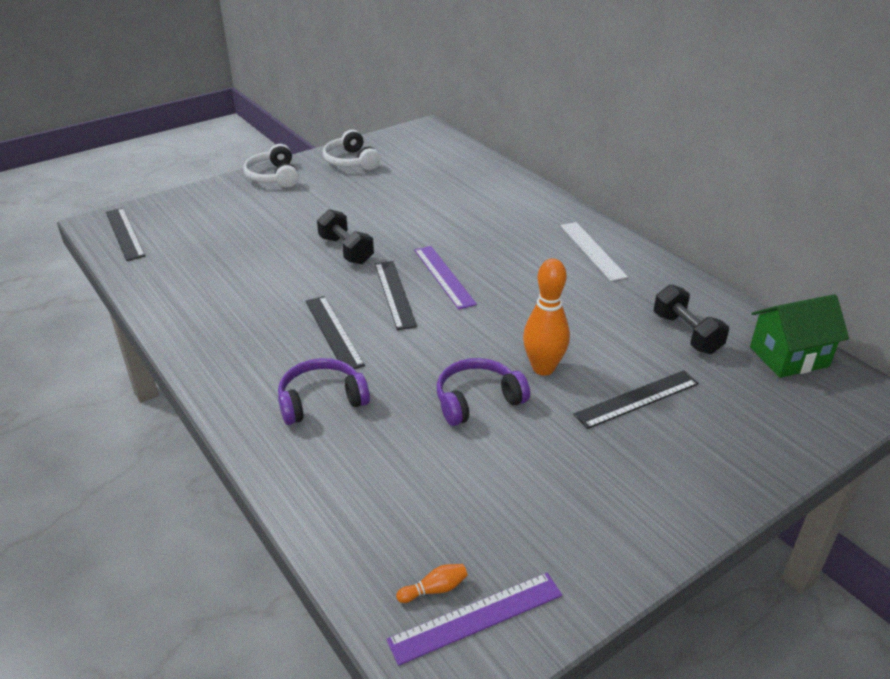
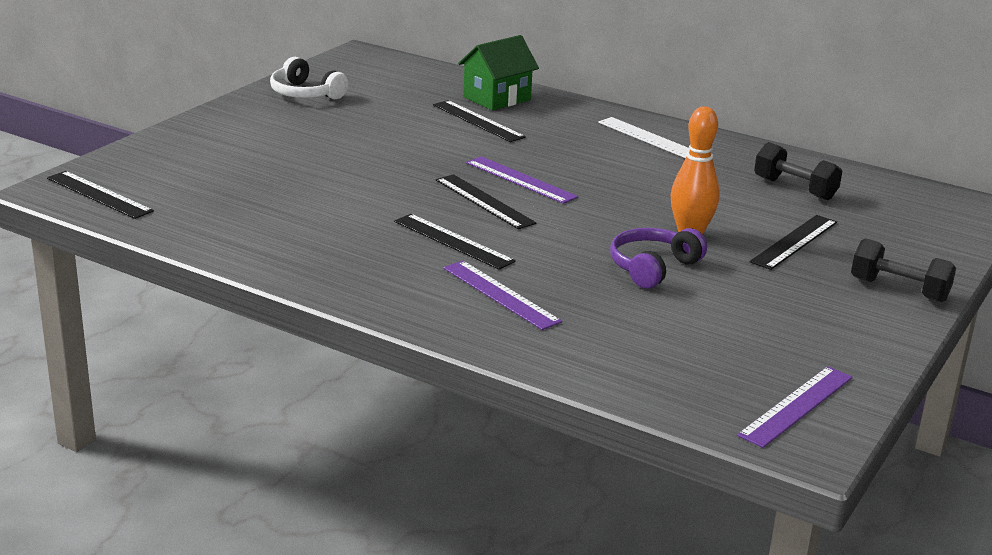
camera: 25 degrees left, 10 degrees down
(274, 176) = (226, 118): white headphones -> none
(321, 400) = (500, 294): purple headphones -> purple ruler
(346, 250) = (390, 173): black dumbbell -> black dumbbell (899, 290)
(434, 589) = (745, 397): orange bowling pin -> none
(460, 208) = (478, 121): none -> black ruler
(789, 357) = (895, 191): green house -> green house (497, 98)

